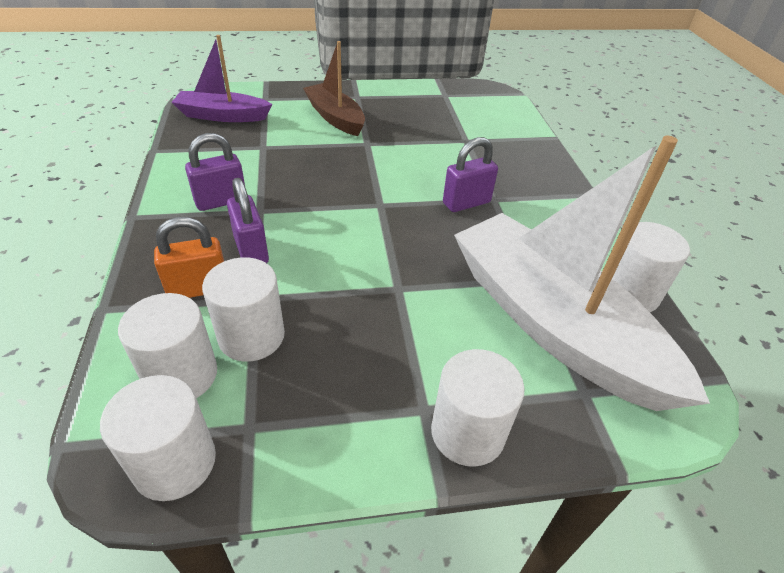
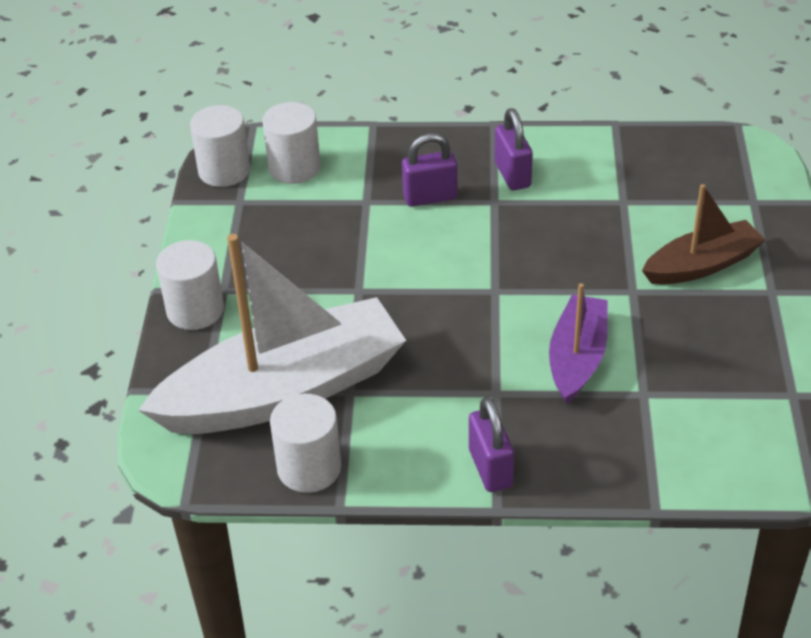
camera: 105 degrees right, 0 degrees up
(198, 288) = (385, 169): orange padlock -> none
(222, 116) = (699, 167): purple boat -> purple boat (577, 358)
(251, 336) = (323, 200): white cylinder -> none
(466, 203) = (490, 364): purple padlock -> purple padlock (490, 468)

